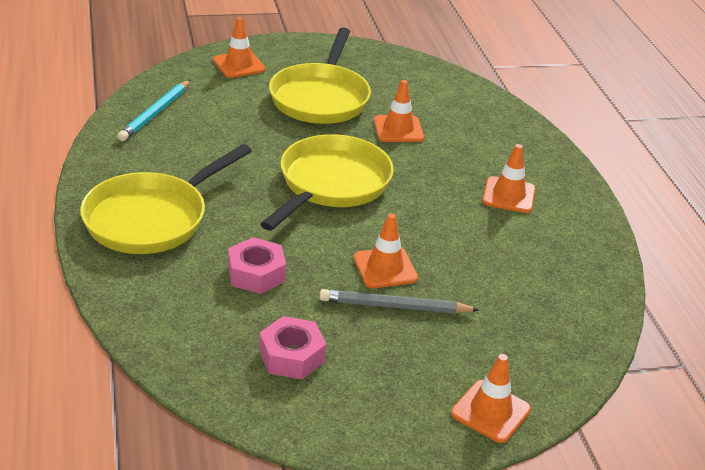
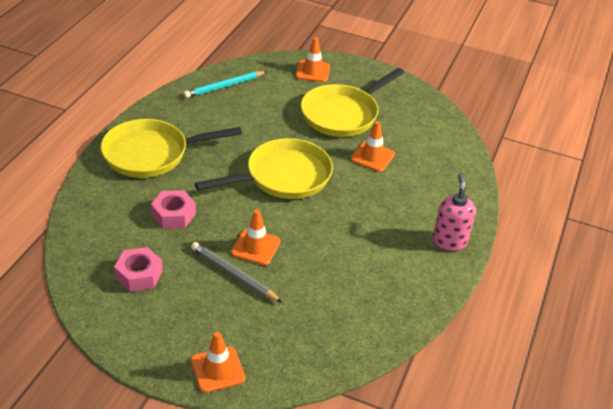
camera: 35 degrees right, 5 degrees up
(508, 195) = (398, 235): orange traffic cone -> none
(559, 181) = (449, 241): none -> pink soap dispenser

